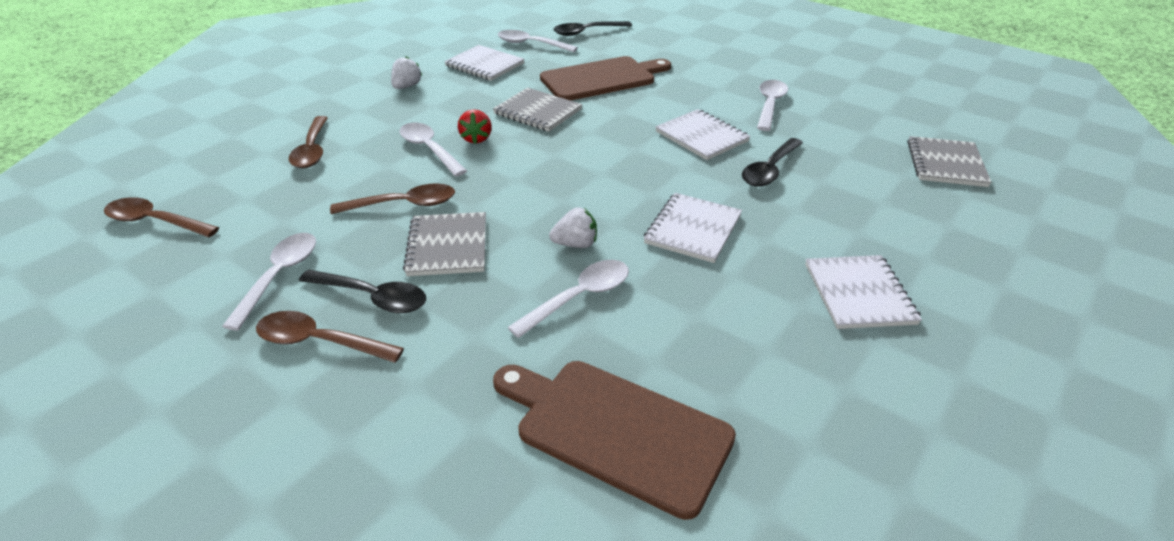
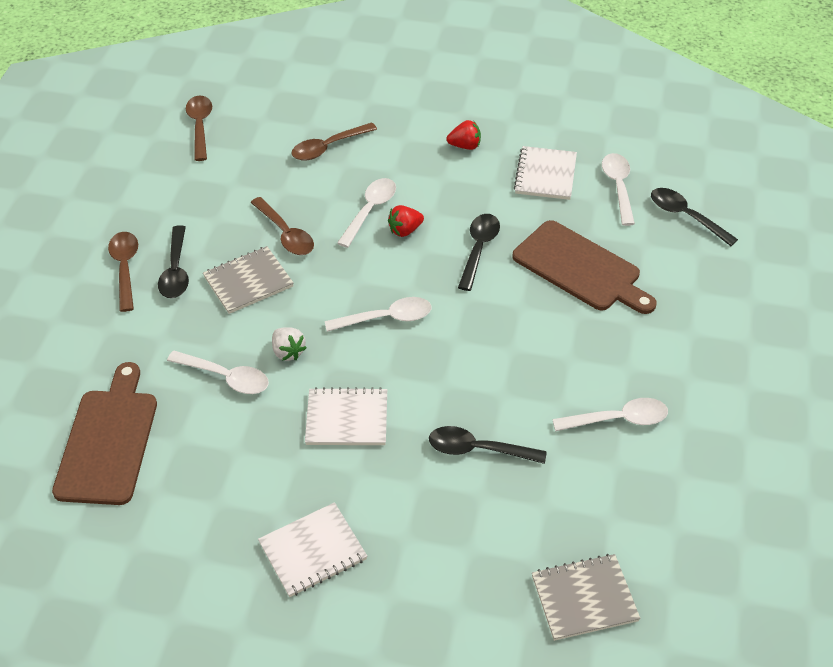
camera: 65 degrees right, 10 degrees up
(279, 276) = (175, 216): white spoon -> white spoon (386, 318)
(407, 86) = (465, 146): white strawberry -> red strawberry
(537, 112) = (478, 249): grey notebook -> black spoon
(701, 137) = (510, 381): white notebook -> none

